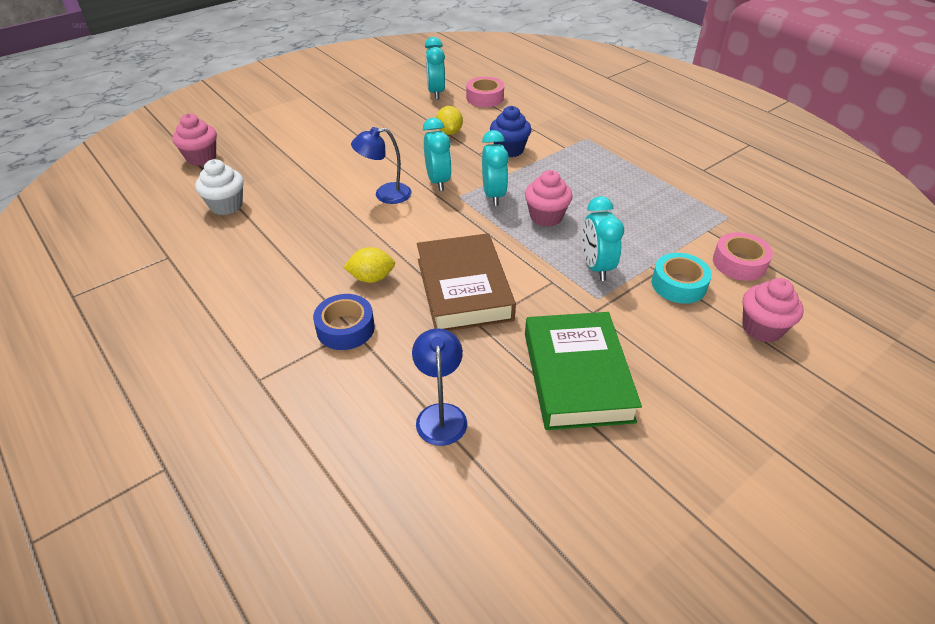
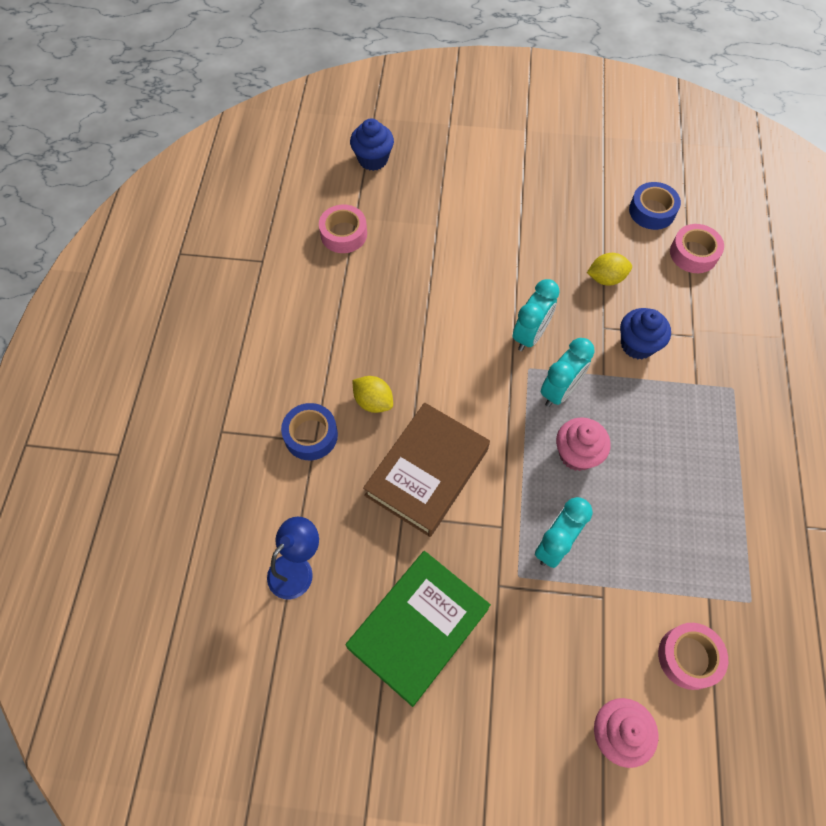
camera: 45 degrees right, 20 degrees up
(201, 158) = (373, 159): pink cupcake -> blue cupcake
(226, 205) = (343, 234): white cupcake -> pink tape
(385, 195) = (471, 317): blue lamp -> none
(436, 93) = (652, 211): turquoise clock -> blue tape
(449, 132) = (606, 278): yellow lemon -> yellow lemon turned 45 degrees clockwise
(678, 284) = (602, 626): turquoise tape -> none

